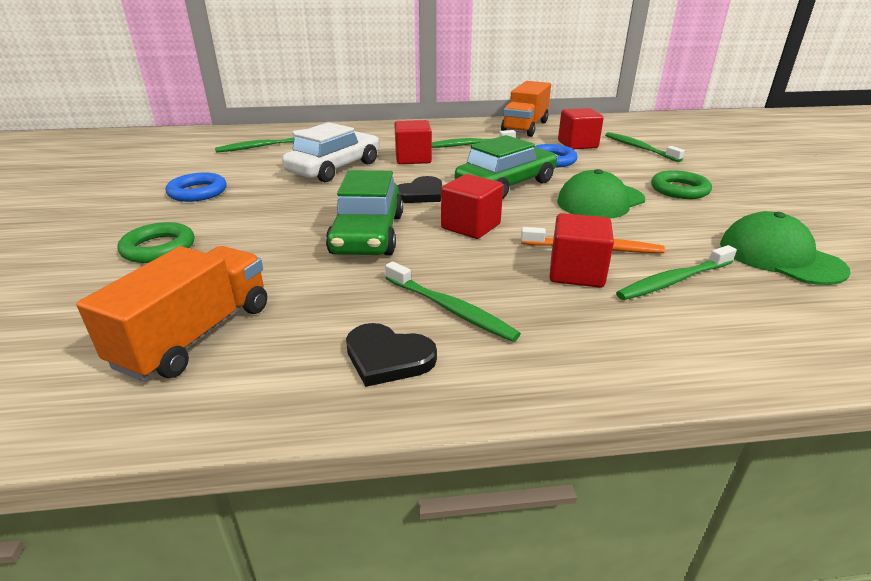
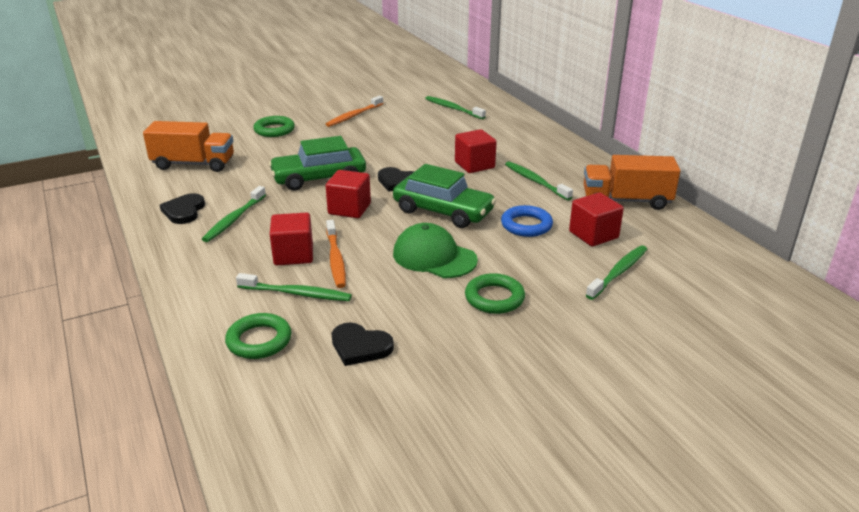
camera: 70 degrees right, 0 degrees up
(198, 192) = (354, 116): blue ring -> orange toothbrush
(335, 168) = (428, 142): white car -> none
(674, 280) = (296, 293): green toothbrush -> green toothbrush turned 150 degrees clockwise
(780, 257) = (360, 346): green cap -> black heart
(788, 316) = (259, 340): none -> green ring

